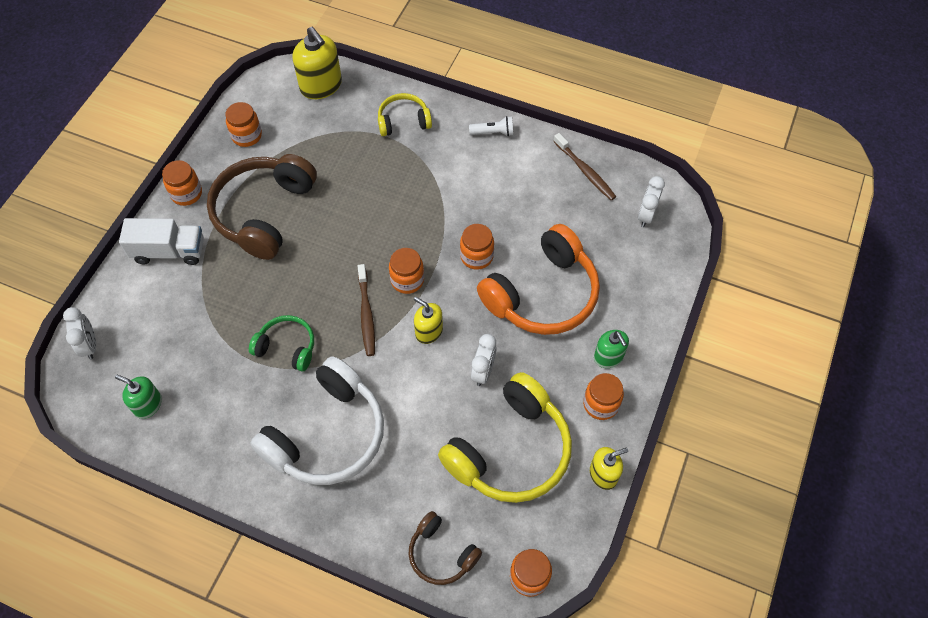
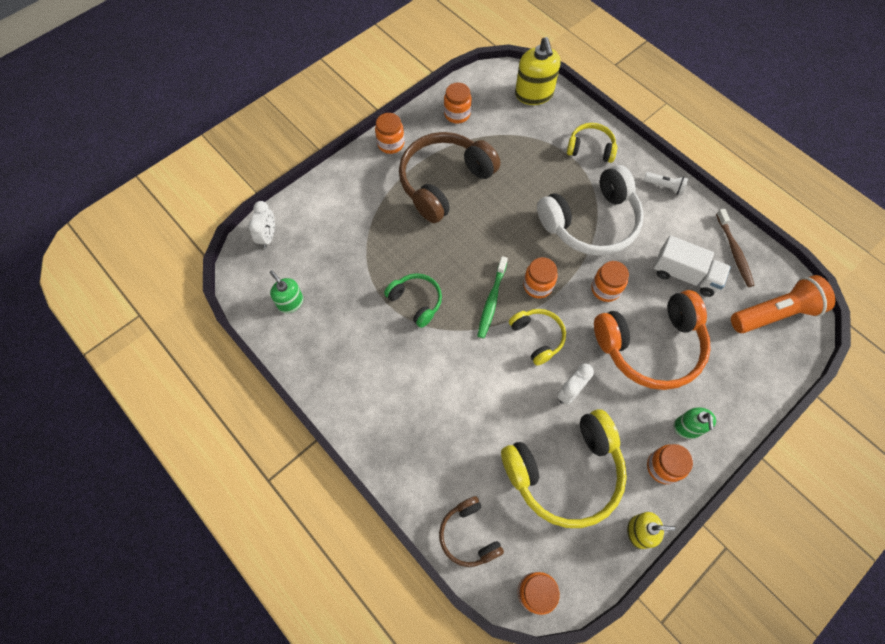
camera: 25 degrees right, 5 degrees up
(169, 251) = (358, 185): white truck -> white truck (685, 275)
(328, 435) = (418, 389): white headphones -> white headphones (591, 222)
(366, 314) = (491, 301): brown toothbrush -> green toothbrush
(428, 331) = (537, 337): yellow soap dispenser -> yellow headphones
(646, 215) = (775, 313): white clock -> orange flashlight

